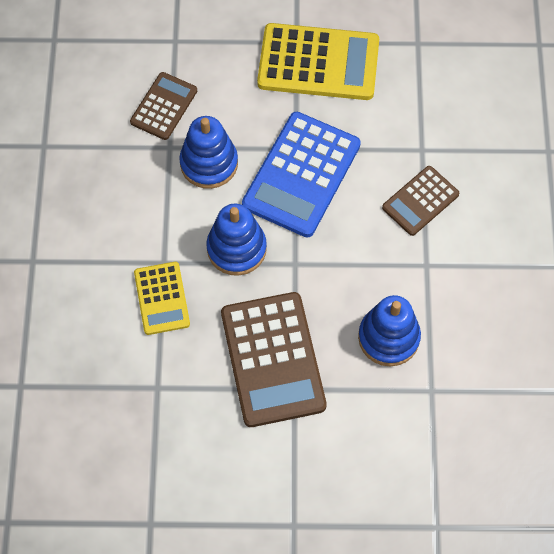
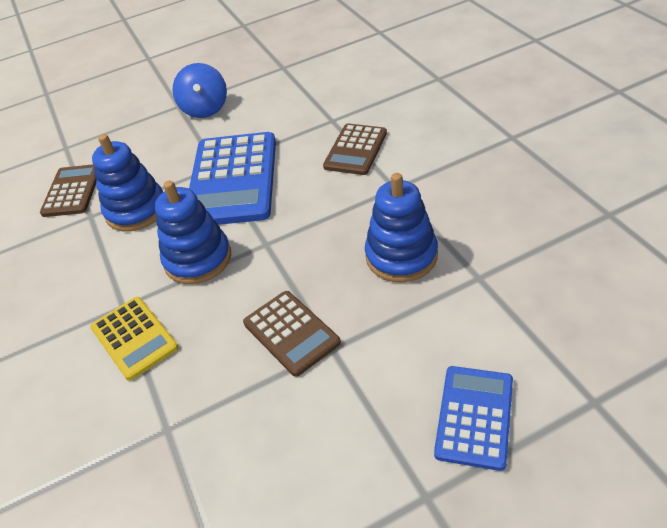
camera: 20 degrees left, 20 degrees down
(273, 359) = (291, 333): brown calculator -> brown calculator, size x0.57
(318, 63) = (205, 109): yellow calculator -> blue spinning top
(355, 493) = (474, 417): none -> blue calculator

